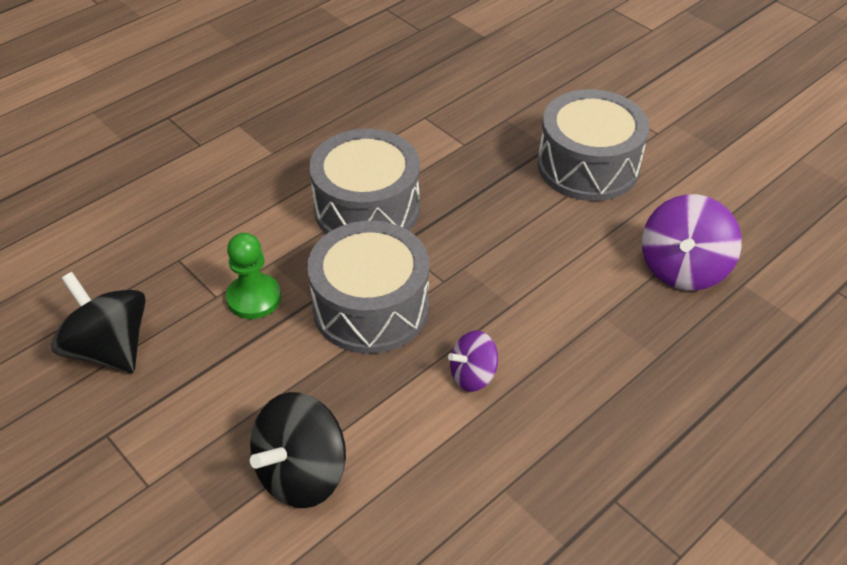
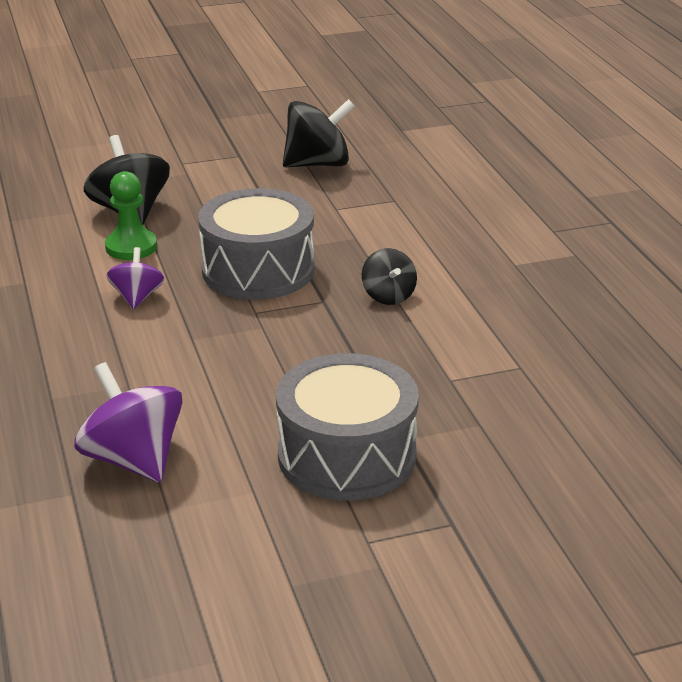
camera: 115 degrees right, 15 degrees down
(254, 298) = (318, 223): green pawn -> green pawn (131, 247)
(367, 208) = (388, 296): grey drum -> black spinning top

